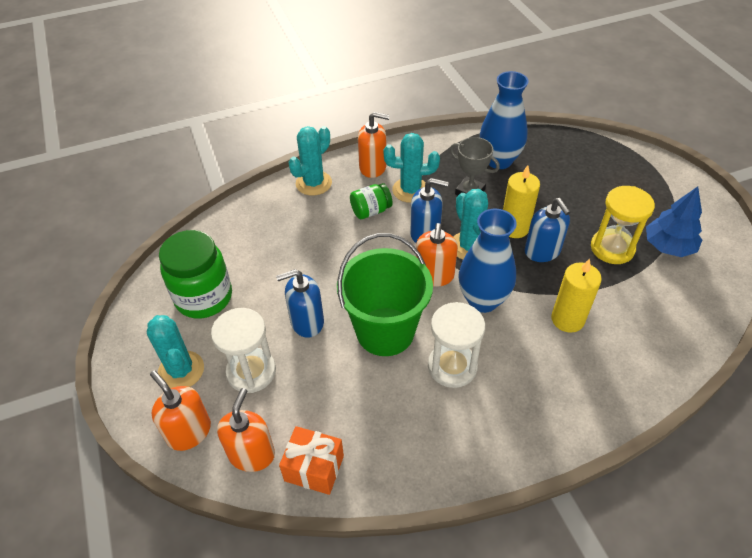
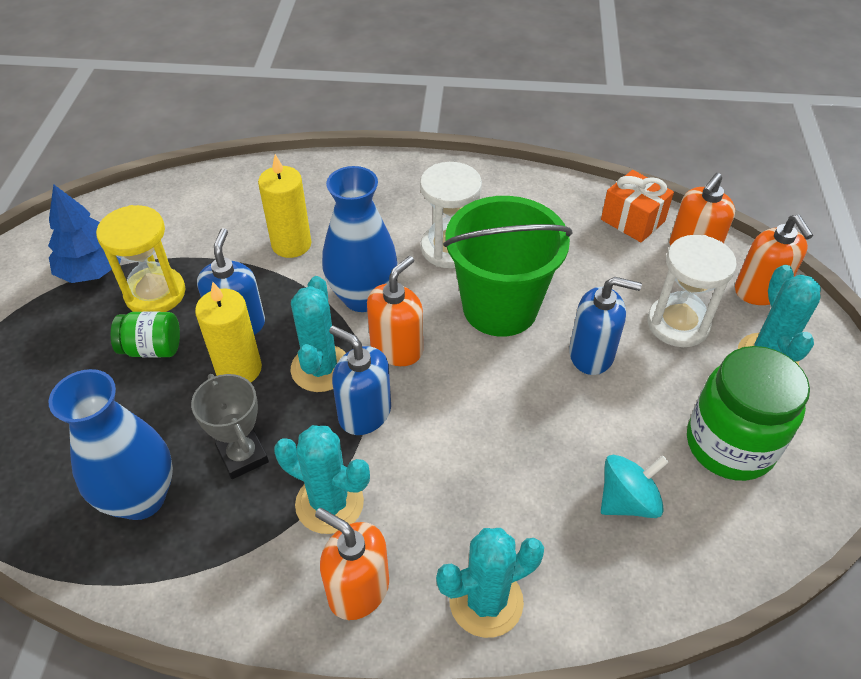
camera: 155 degrees left, 0 degrees up
(258, 246) = (627, 501): none -> turquoise spinning top
(371, 211) = (418, 490): green jar -> green jar (152, 348)

